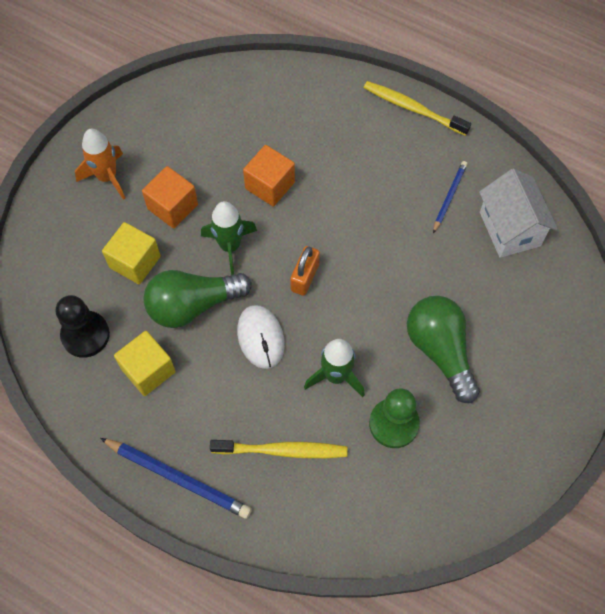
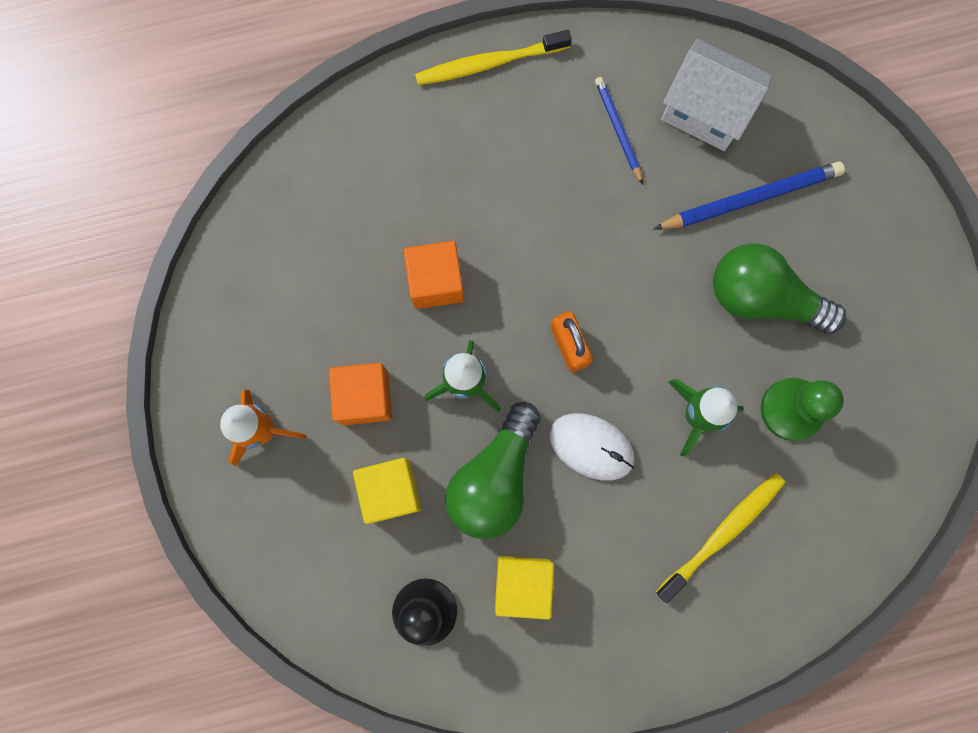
camera: 45 degrees left, 15 degrees up
(178, 478) = (659, 654): blue pencil -> blue pencil (750, 199)

